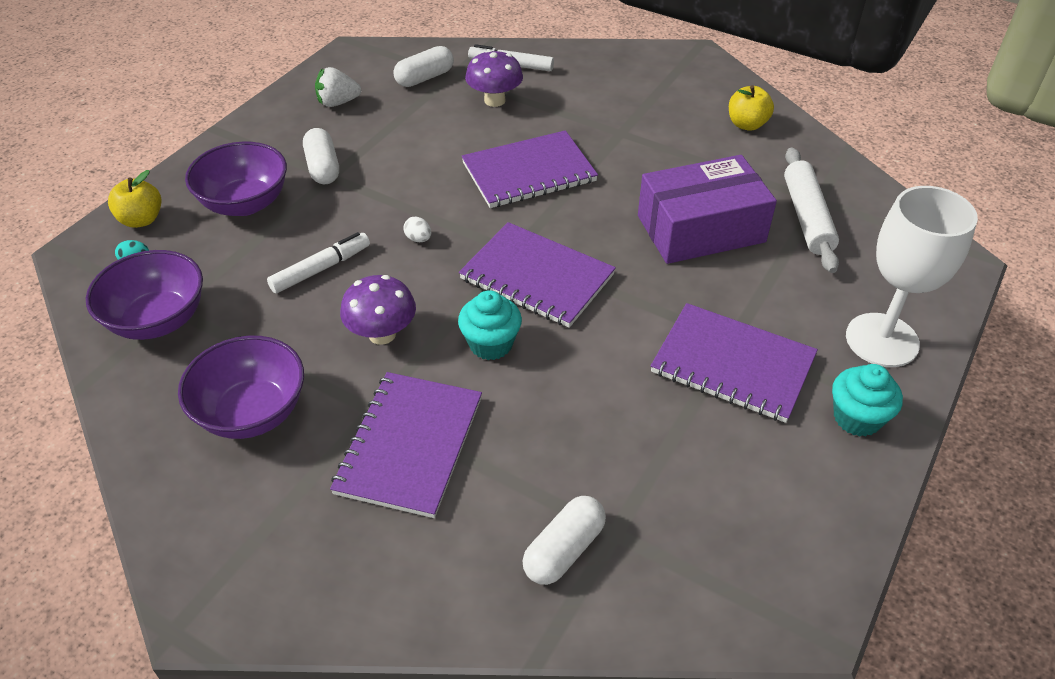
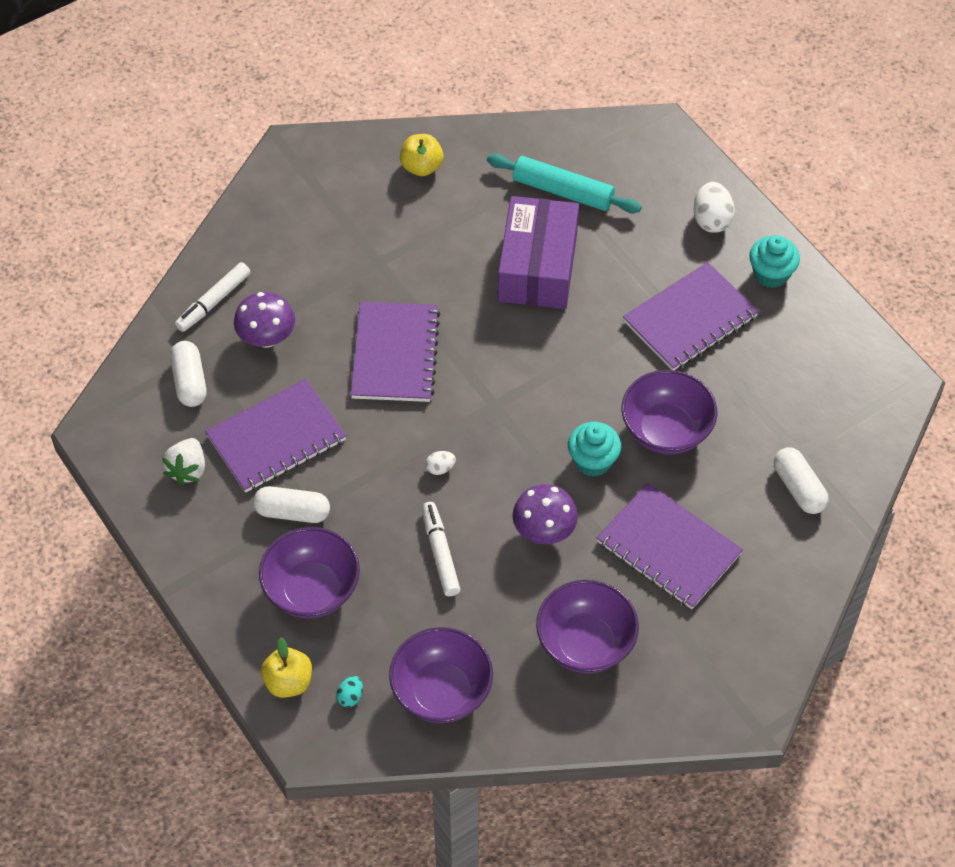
camera: 65 degrees left, 10 degrees up
(537, 277) = (534, 401): purple notebook -> purple notebook (276, 438)
(568, 392) = (666, 430): none -> purple bowl
(807, 217) = (563, 191): white rolling pin -> turquoise rolling pin
(882, 340) = (711, 220): white goblet -> white egg

